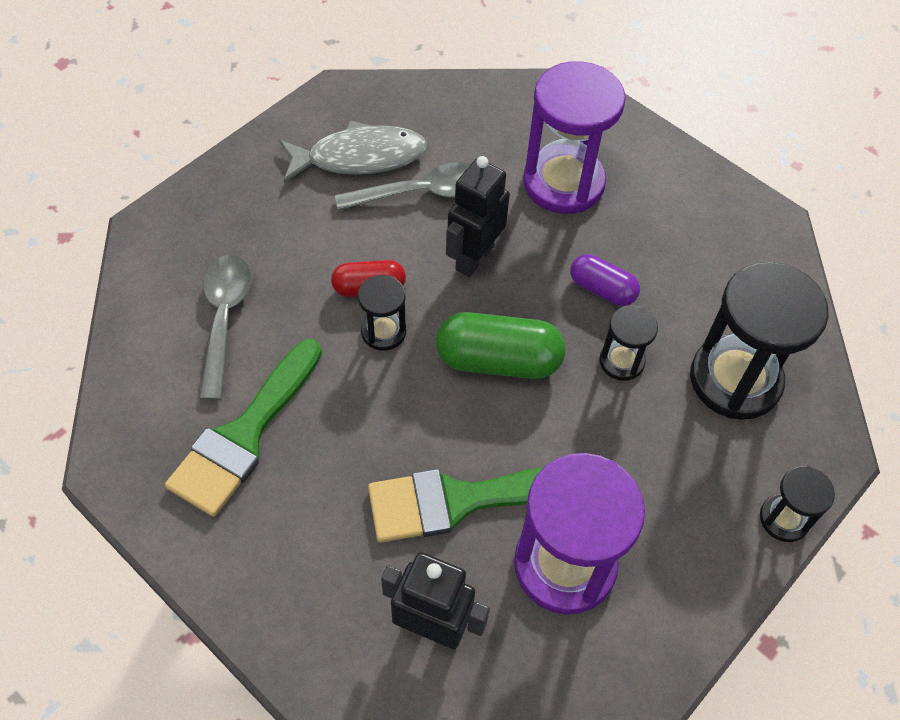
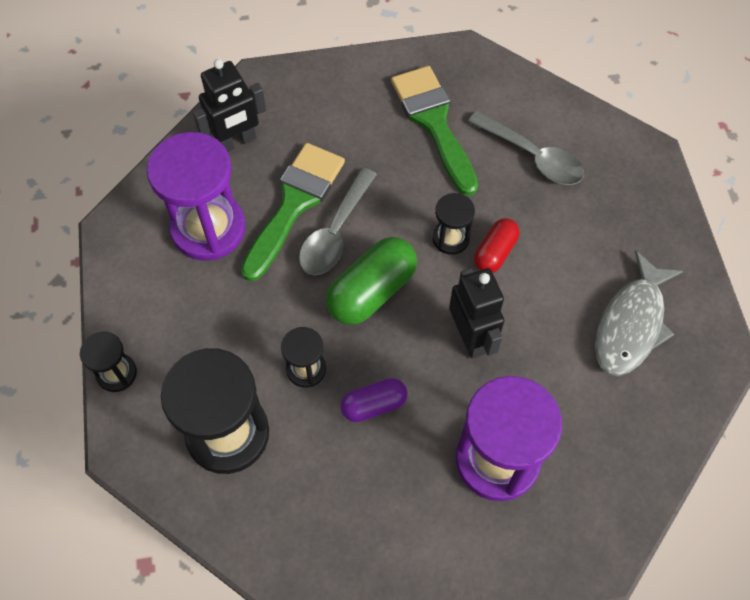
camera: 130 degrees right, 5 degrees up
(422, 192) = (562, 345): grey spoon -> grey spoon (335, 232)

